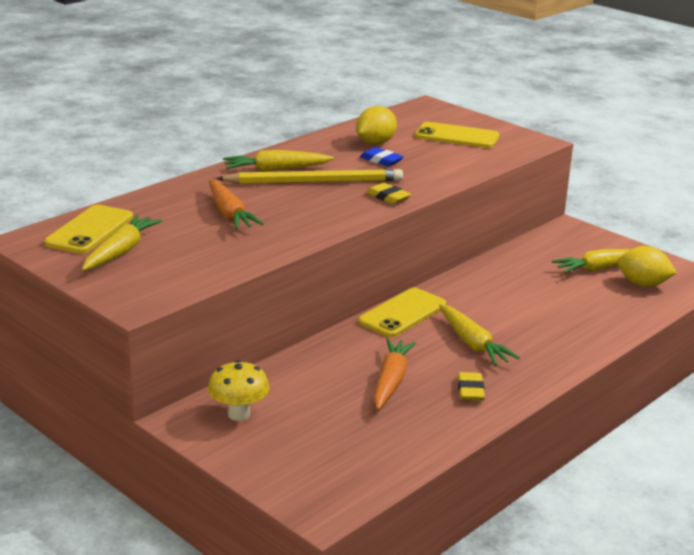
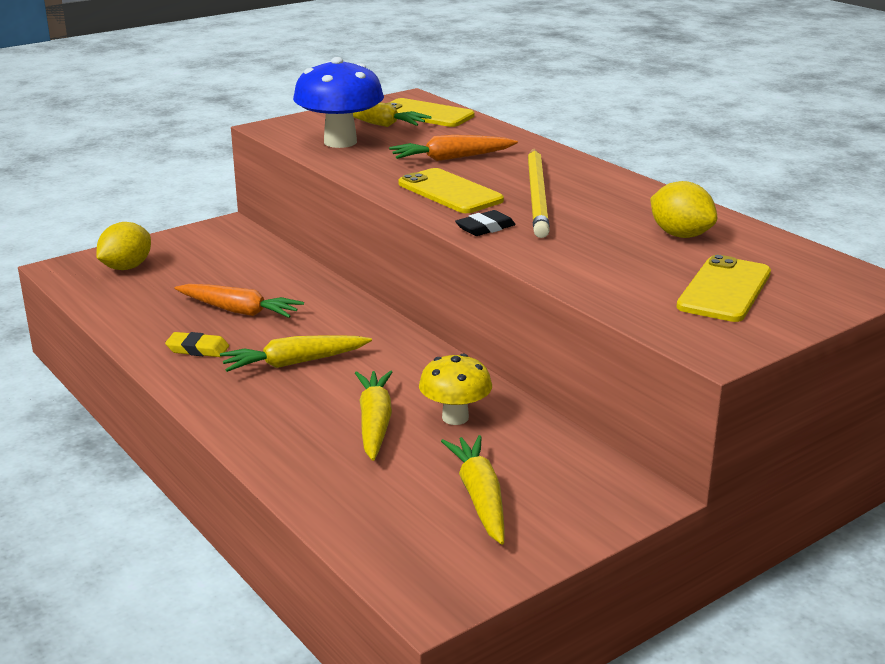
camera: 100 degrees right, 0 degrees up
(187, 264) = (340, 142): none -> blue mushroom
(239, 414) = (222, 245): yellow mushroom -> yellow mushroom (455, 417)
(276, 169) = (577, 180): yellow carrot -> yellow carrot (374, 423)
(381, 160) = (613, 233): blue eraser -> none
(388, 197) = (485, 228): yellow eraser -> black eraser
(403, 313) = (381, 330): yellow phone -> yellow phone (449, 192)
(643, 284) = (416, 527): yellow lemon -> yellow lemon (126, 267)

